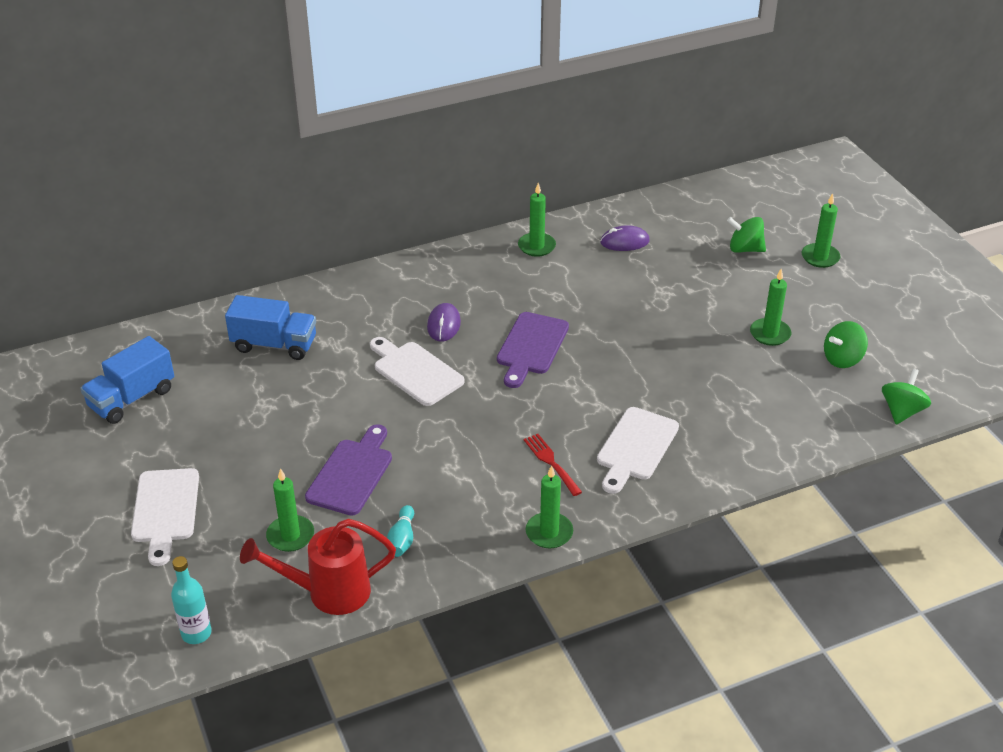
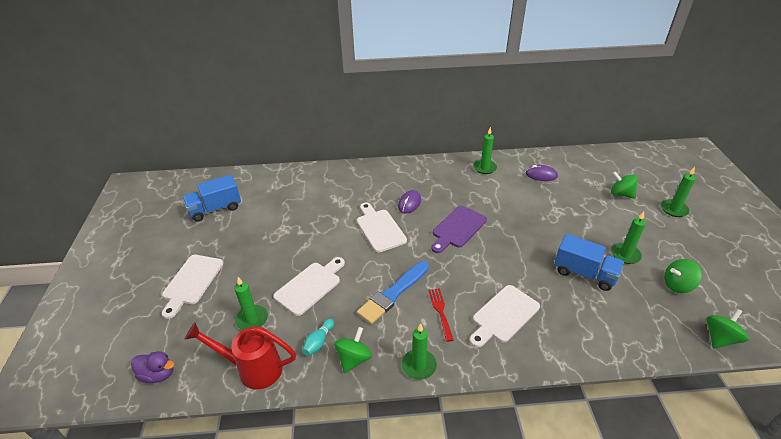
camera: 20 degrees right, 0 degrees up
(196, 633) = (158, 374): turquoise bottle -> purple duck
(274, 345) = (307, 195): blue truck -> blue truck (584, 273)
(352, 473) = (310, 286): purple cutting board -> white cutting board
(460, 546) = (354, 359): none -> green spinning top
(476, 456) = (393, 294): none -> blue brush

